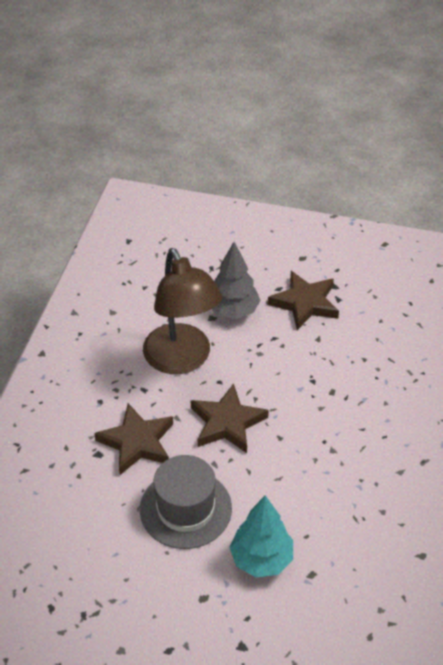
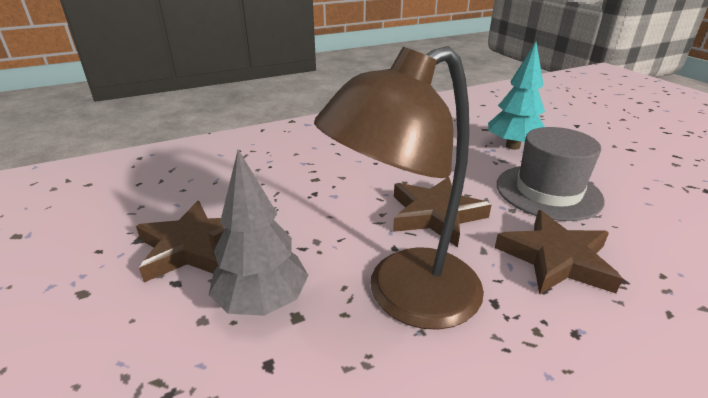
camera: 130 degrees left, 15 degrees down
(182, 360) = (405, 297): brown lamp -> brown lamp turned 150 degrees counterclockwise

